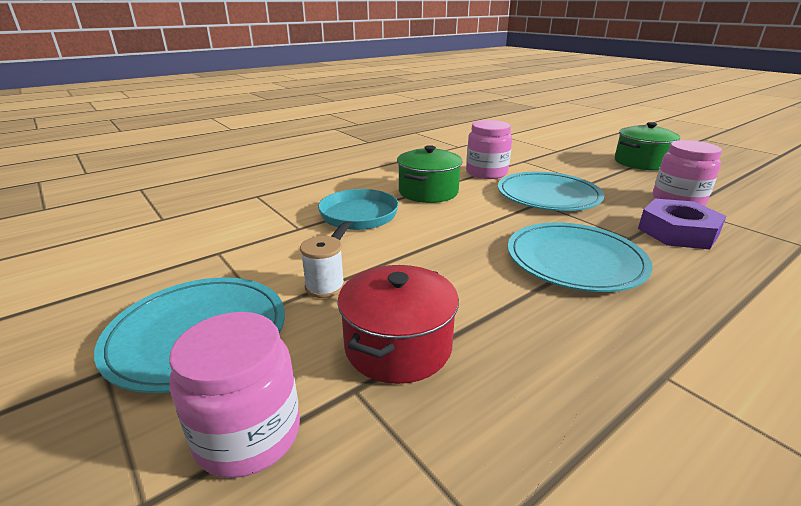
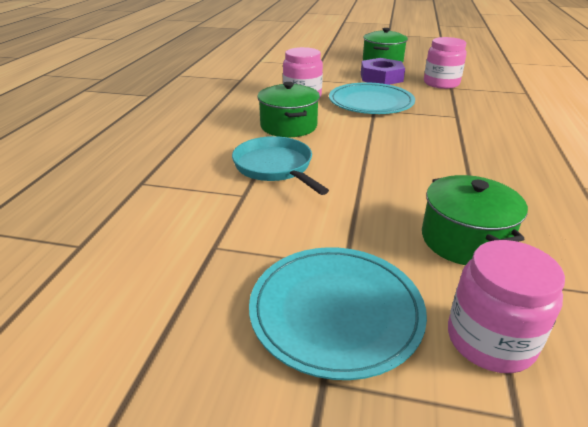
camera: 40 degrees left, 5 degrees up
(325, 287) = (354, 228): white spool -> none
(398, 346) = (464, 240): red pot -> green pot
(575, 260) = (455, 142): turquoise plate -> none
(677, 232) = (471, 104): purple nut -> purple nut (381, 77)

